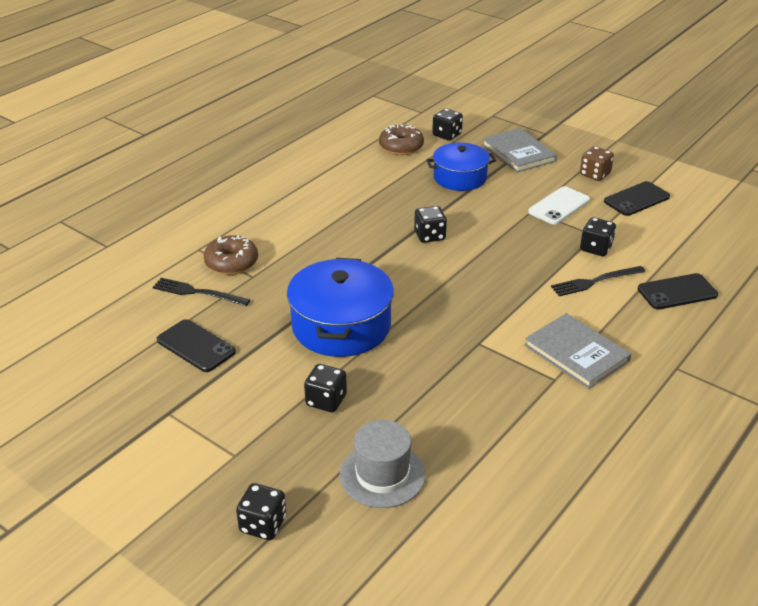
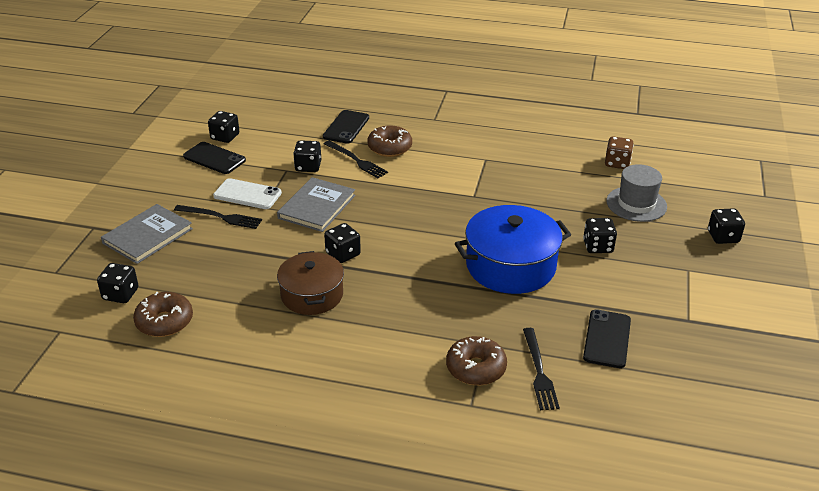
camera: 115 degrees left, 0 degrees up
(384, 209) = (312, 295): none -> brown pot
(460, 178) = (220, 262): blue pot -> none
(527, 187) = (220, 217): none -> black fork
(576, 353) = (450, 155): grey book -> grey book (317, 207)
(594, 174) = (177, 185): brown dice -> brown dice (617, 163)
(614, 311) = (389, 148): none -> brown donut
(677, 292) = (346, 127): black phone -> black phone turned 60 degrees clockwise
(680, 211) = (225, 137): none -> black dice

